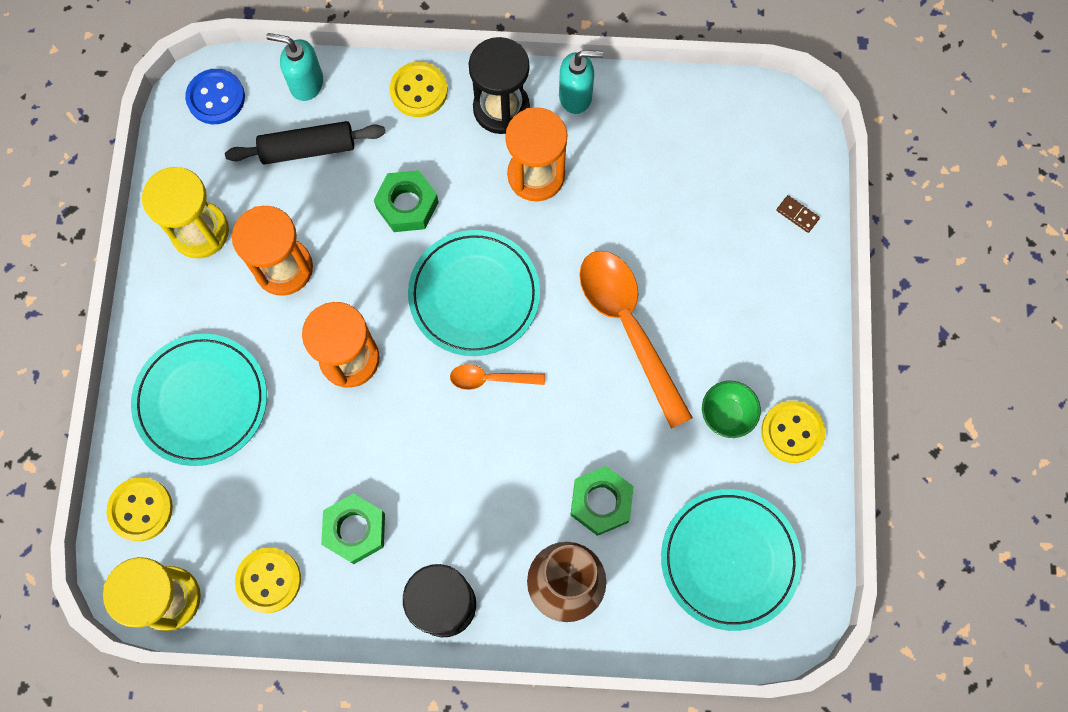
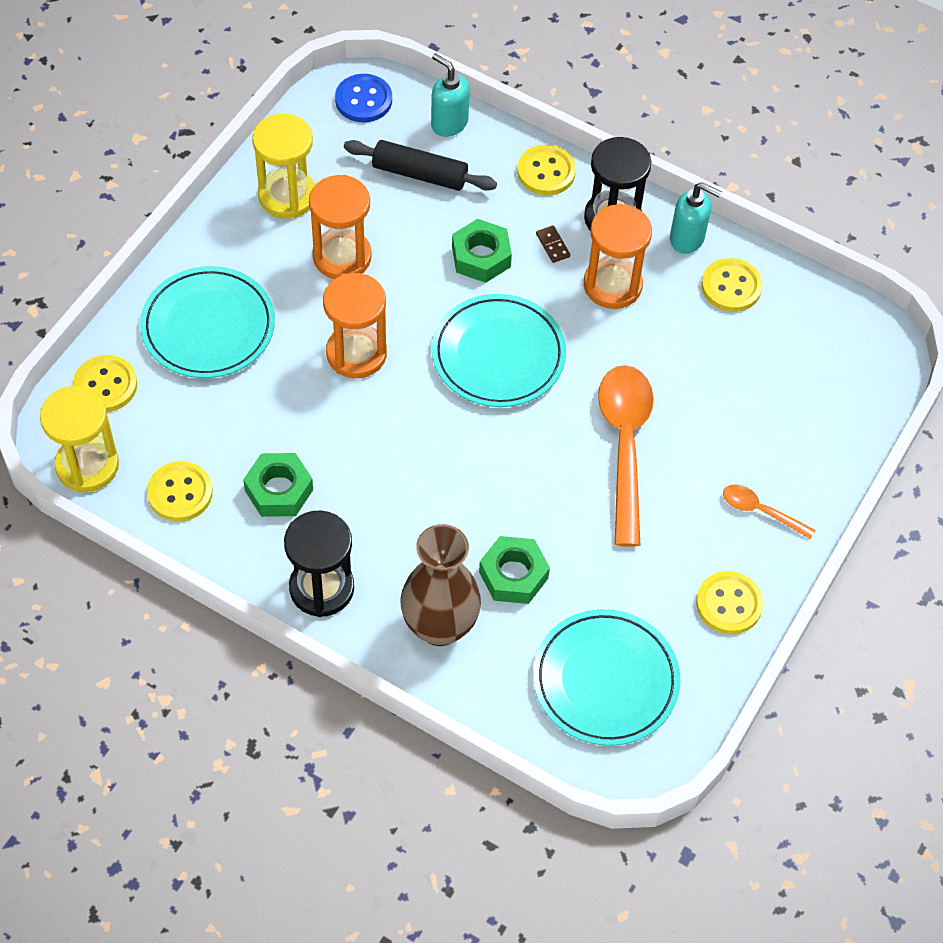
camera: 25 degrees right, 15 degrees down
(490, 379) = (472, 428): orange spoon -> orange spoon (761, 511)
(637, 125) = (731, 287): none -> yellow button
(726, 415) = (674, 560): green bowl -> none
(797, 215) = (841, 427): brown domino -> brown domino (552, 245)

